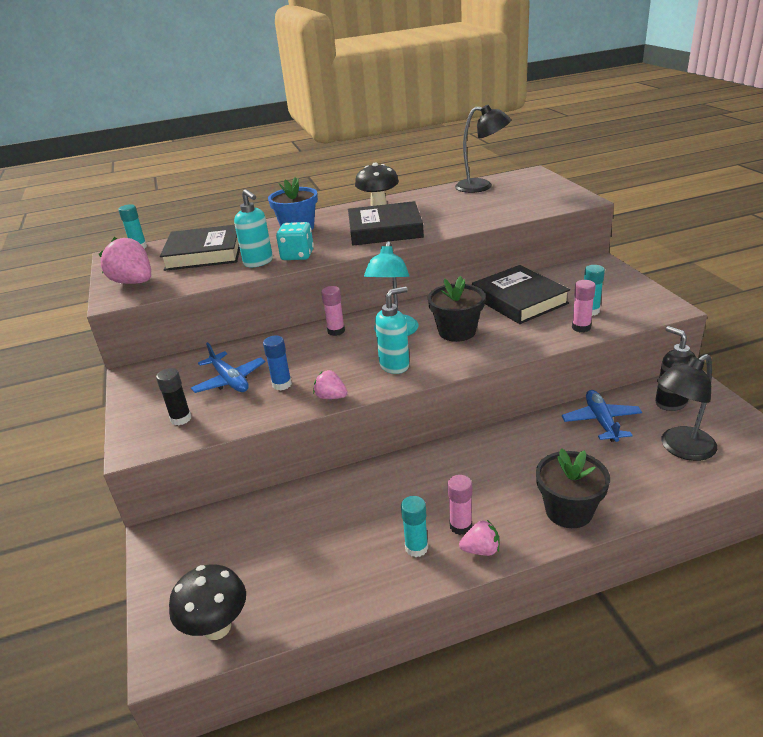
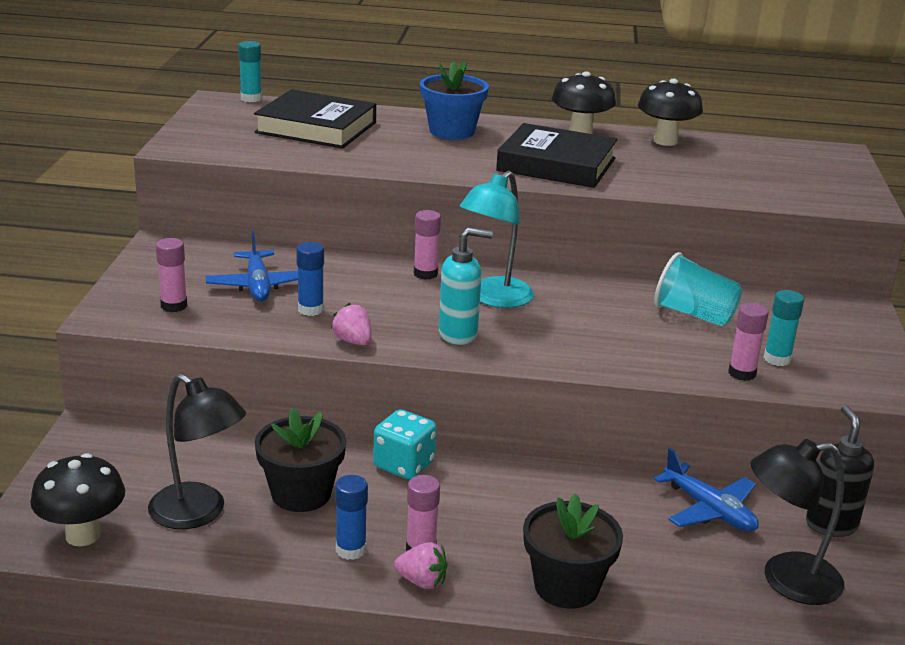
camera: 20 degrees right, 5 degrees down
(134, 282) = (211, 136): pink strawberry -> none
(181, 419) = (174, 306): black glue stick -> pink glue stick
(258, 262) = (367, 156): turquoise soap dispenser -> none
(297, 255) = (419, 162): turquoise dice -> turquoise dice (404, 465)
(416, 548) = (350, 550): turquoise glue stick -> blue glue stick
(432, 195) = (665, 141): none -> black mushroom
(457, 331) = (573, 324): black flower pot -> black flower pot (301, 494)
(481, 186) = (745, 148): black lamp -> black lamp (198, 513)
(519, 300) = (694, 315): black book -> turquoise cup
(601, 421) = (709, 510): blue plane -> blue plane turned 120 degrees clockwise

